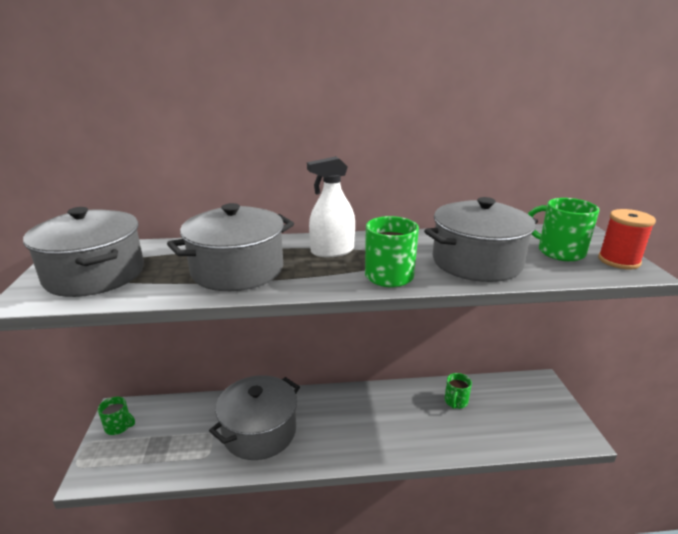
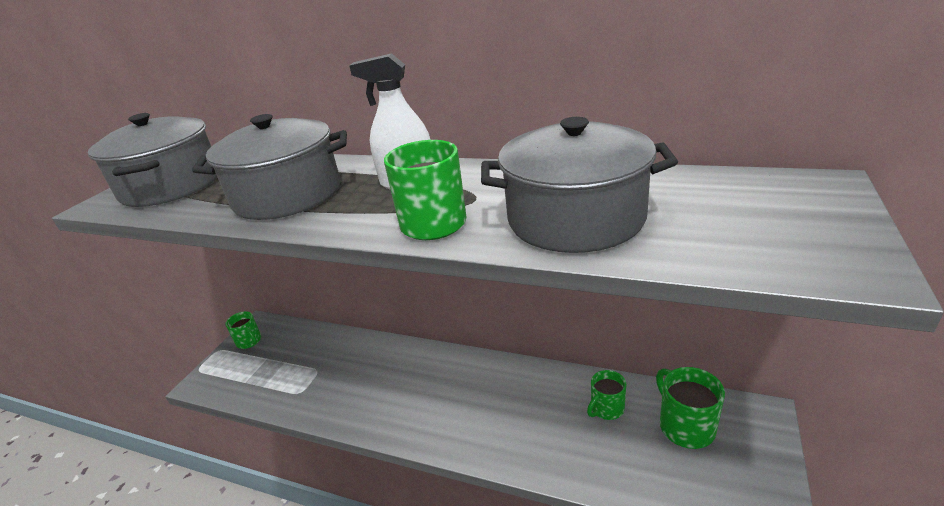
camera: 30 degrees right, 5 degrees up
(259, 431) = (360, 381): grey pot -> none
(559, 252) = (734, 217): green mug -> green mug (685, 426)
(618, 261) = (836, 247): red spool -> none

